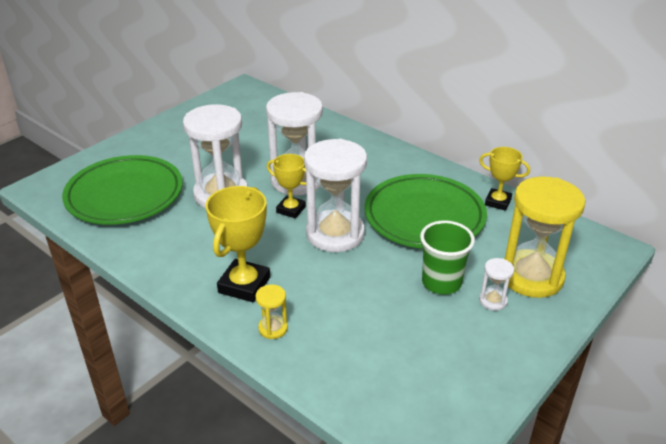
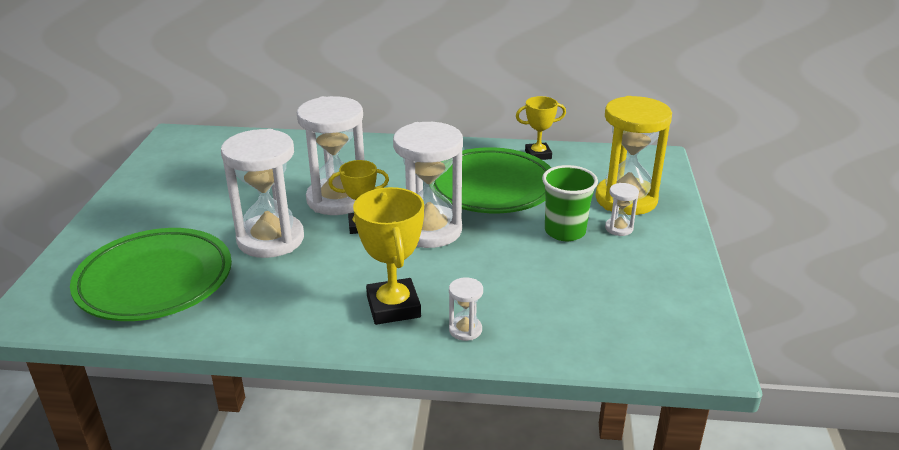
camera: 35 degrees left, 5 degrees down
(273, 328) = (465, 330): yellow hourglass -> white hourglass

